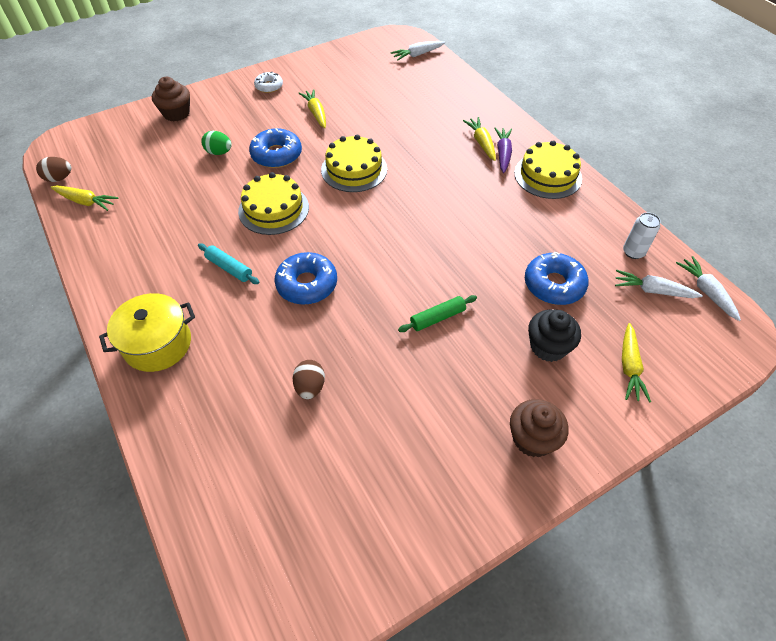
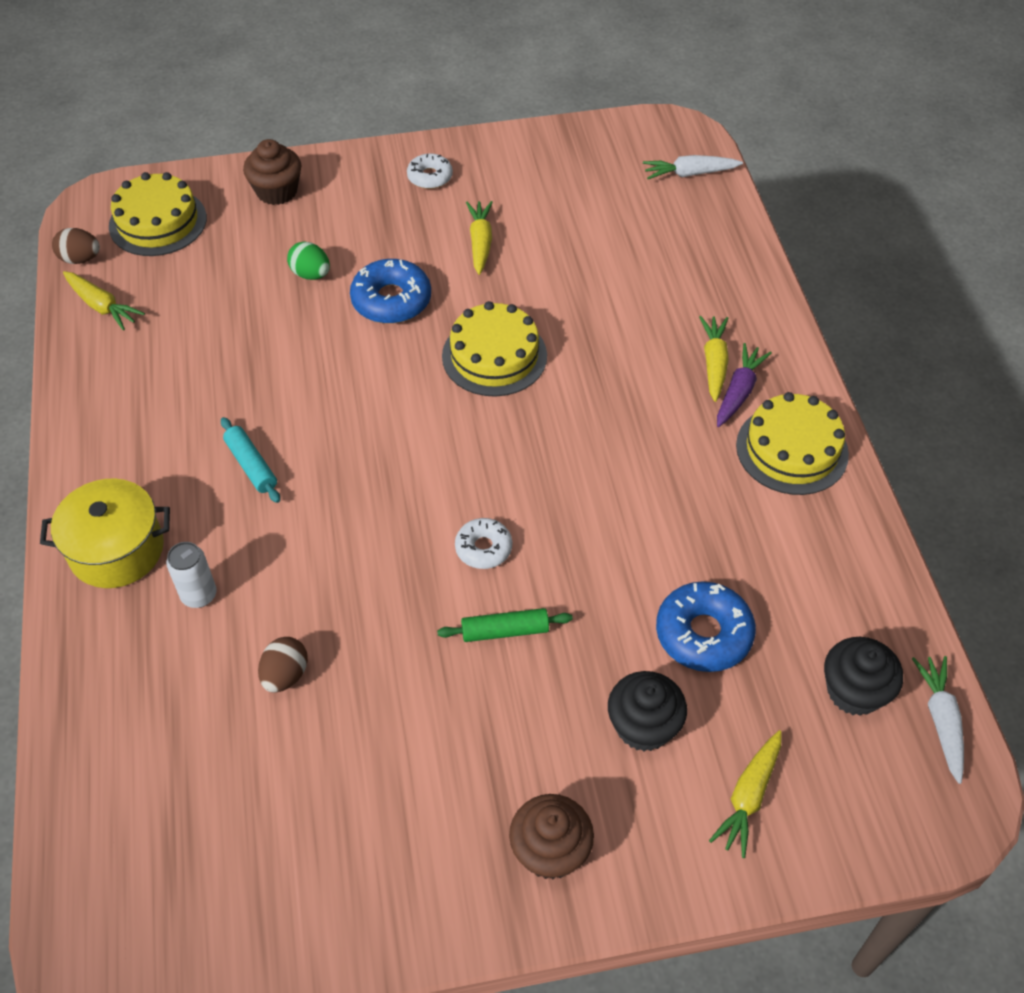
camera: 20 degrees right, 0 degrees up
(273, 209) = (349, 390): yellow cake -> yellow cake (158, 222)
(307, 284) = (346, 522): blue donut -> none
(400, 275) = (483, 548): none -> white donut
(633, 252) = (859, 619): white can -> white can (199, 595)
(652, 290) = (854, 691): white carrot -> black cupcake

